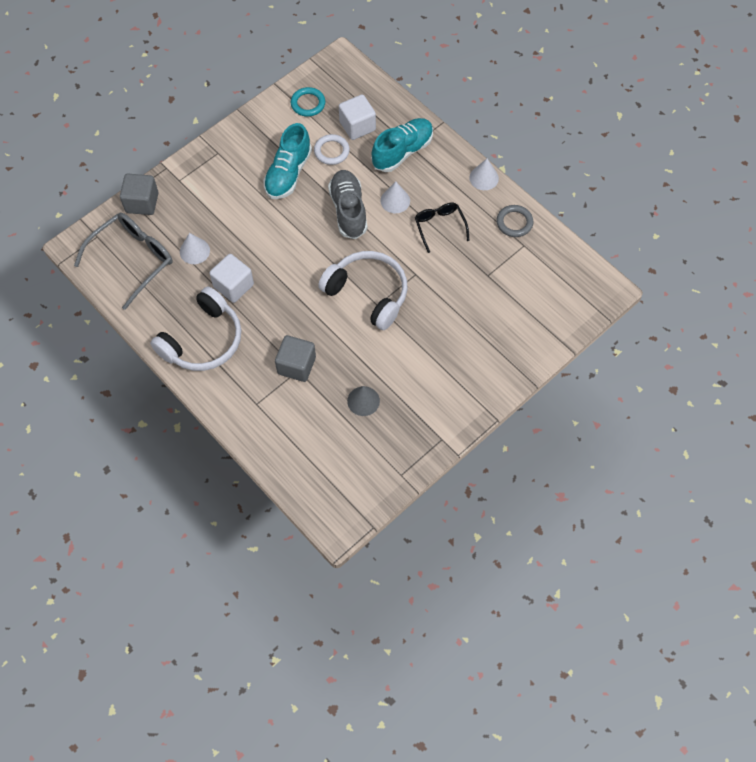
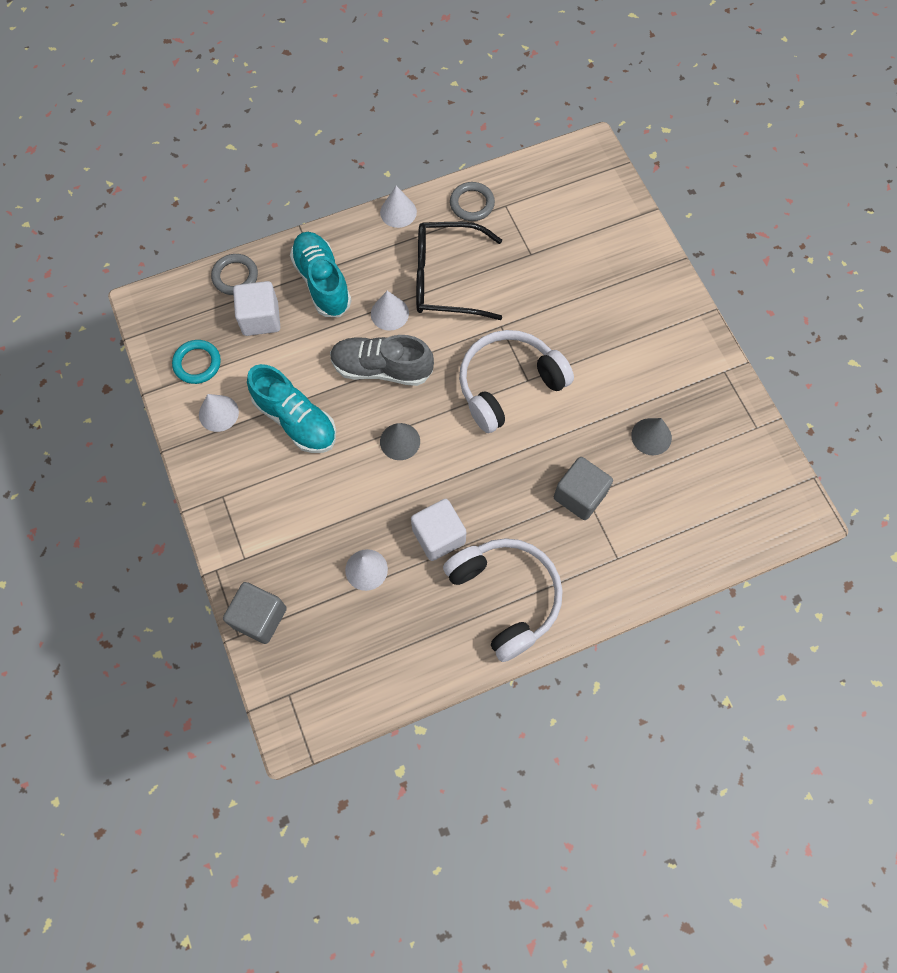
camera: 70 degrees left, 5 degrees up
(133, 259) = (347, 654): grey glasses -> none
(276, 129) = (218, 413): none -> white cone
(296, 240) = (400, 441): none -> grey cone
(331, 151) = (285, 359): white ring -> none
(384, 100) = (235, 276): none -> grey ring
(439, 226) = (446, 279): black glasses -> black glasses, size x1.70

